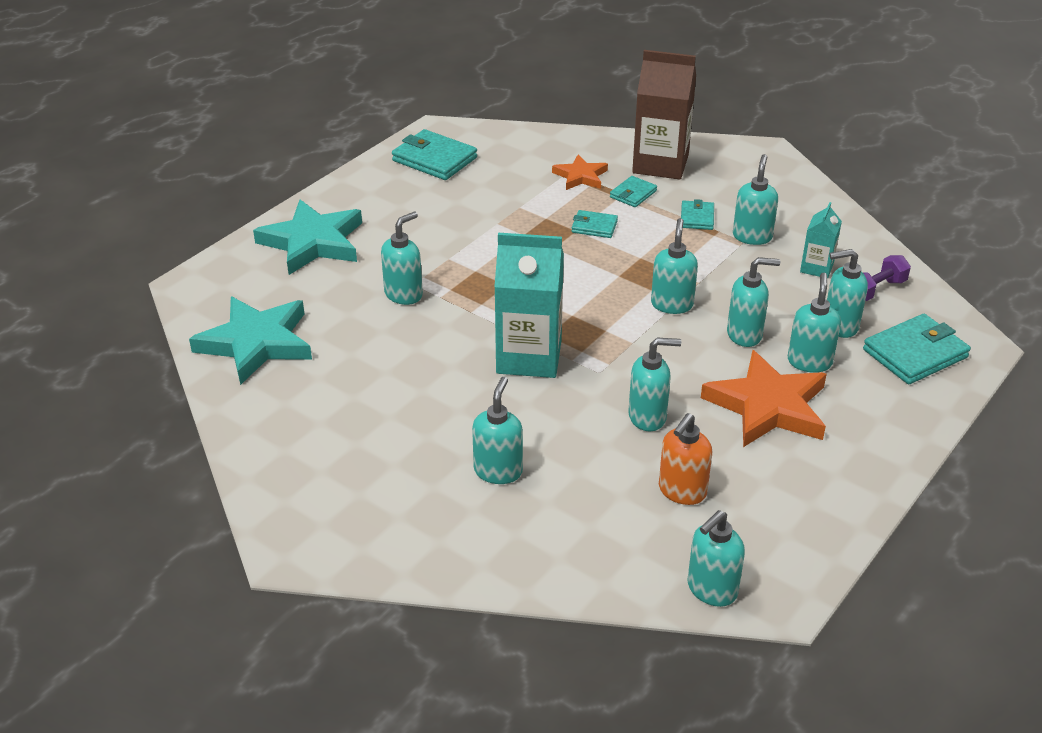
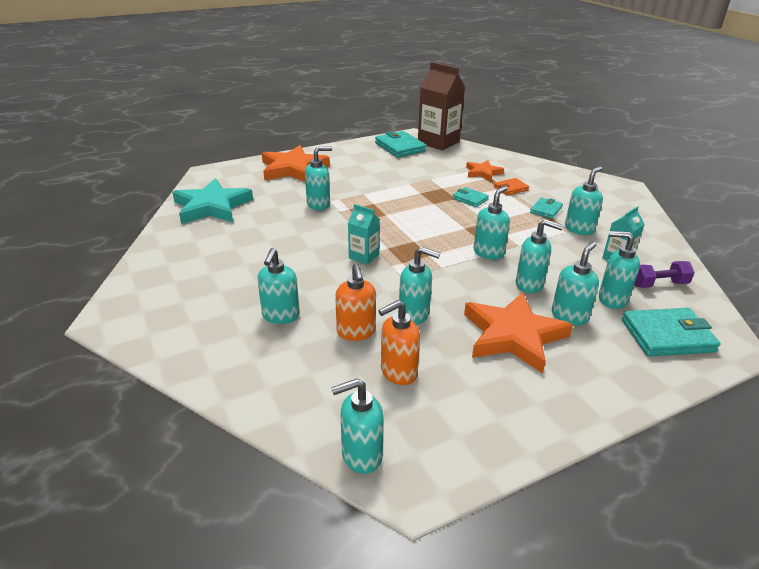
camera: 25 degrees right, 5 degrees down
(313, 242) = (293, 169): turquoise star -> orange star
(498, 471) = (280, 316): turquoise soap dispenser -> turquoise soap dispenser turned 150 degrees clockwise
(529, 357) = (364, 256): turquoise carton -> turquoise carton, size x0.52
(601, 461) = (356, 332): none -> orange soap dispenser
(633, 194) = (510, 188): turquoise wallet -> orange wallet
(660, 164) = (542, 178): brown carton -> brown carton (438, 142)

